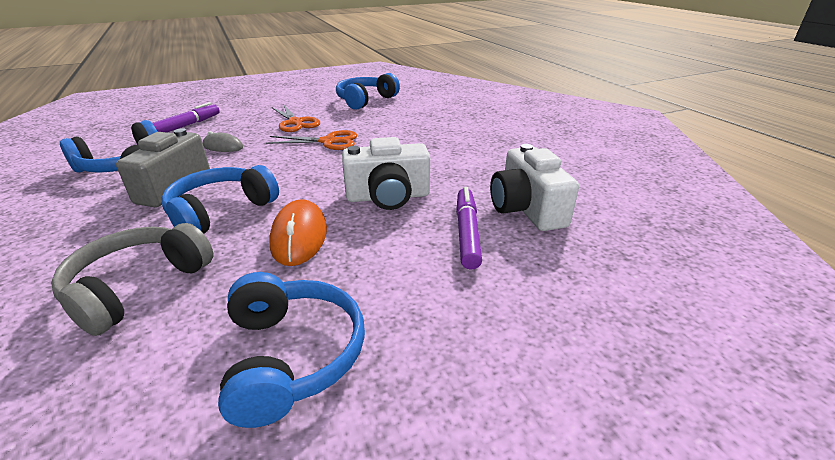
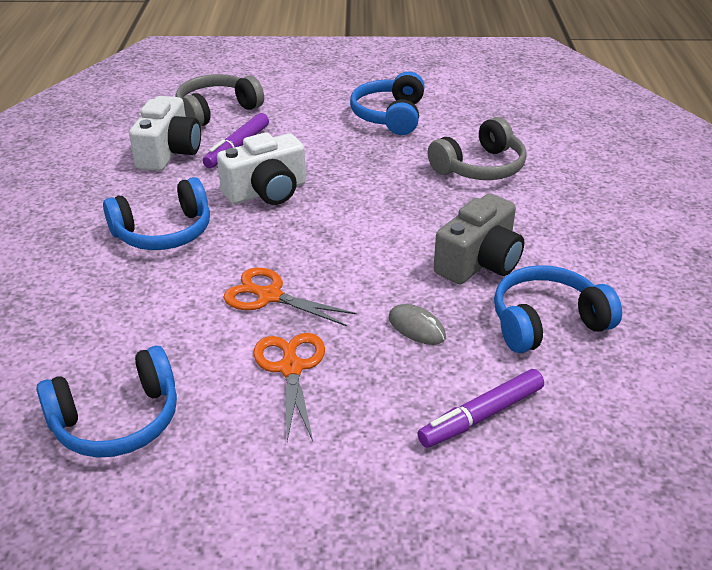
camera: 155 degrees left, 5 degrees up
(221, 211) = (423, 215): blue headphones -> blue headphones (164, 232)
(299, 236) = (362, 175): orange mouse -> none
(388, 197) = (267, 192): white camera -> white camera turned 135 degrees clockwise
(561, 279) = (217, 111): none -> grey headphones

